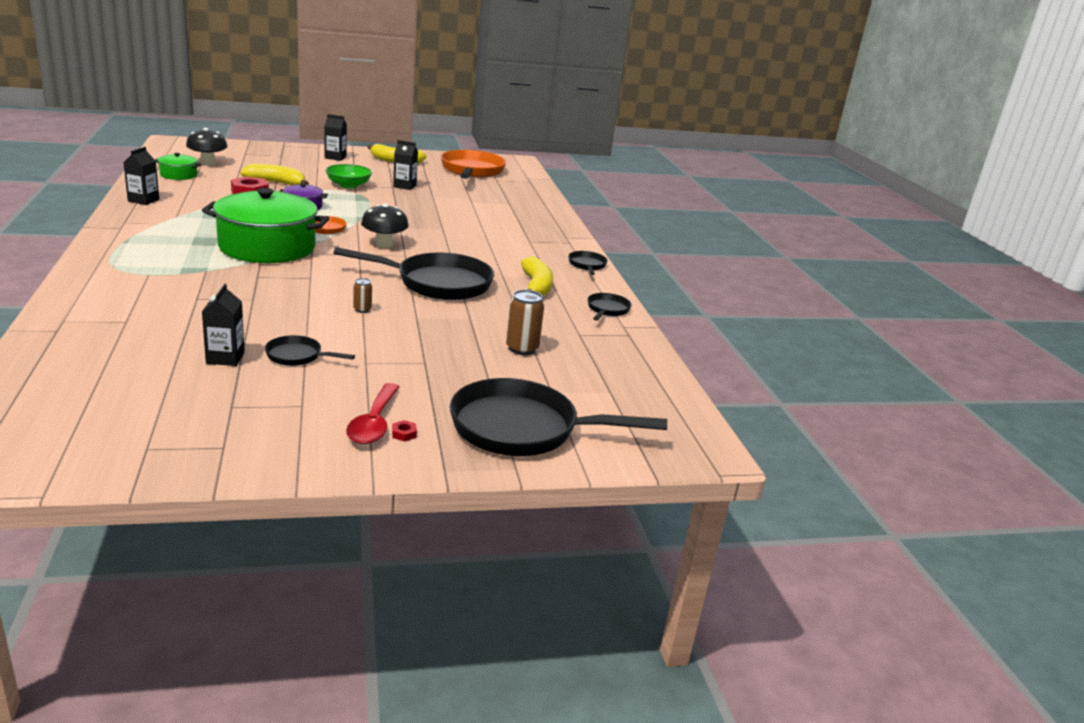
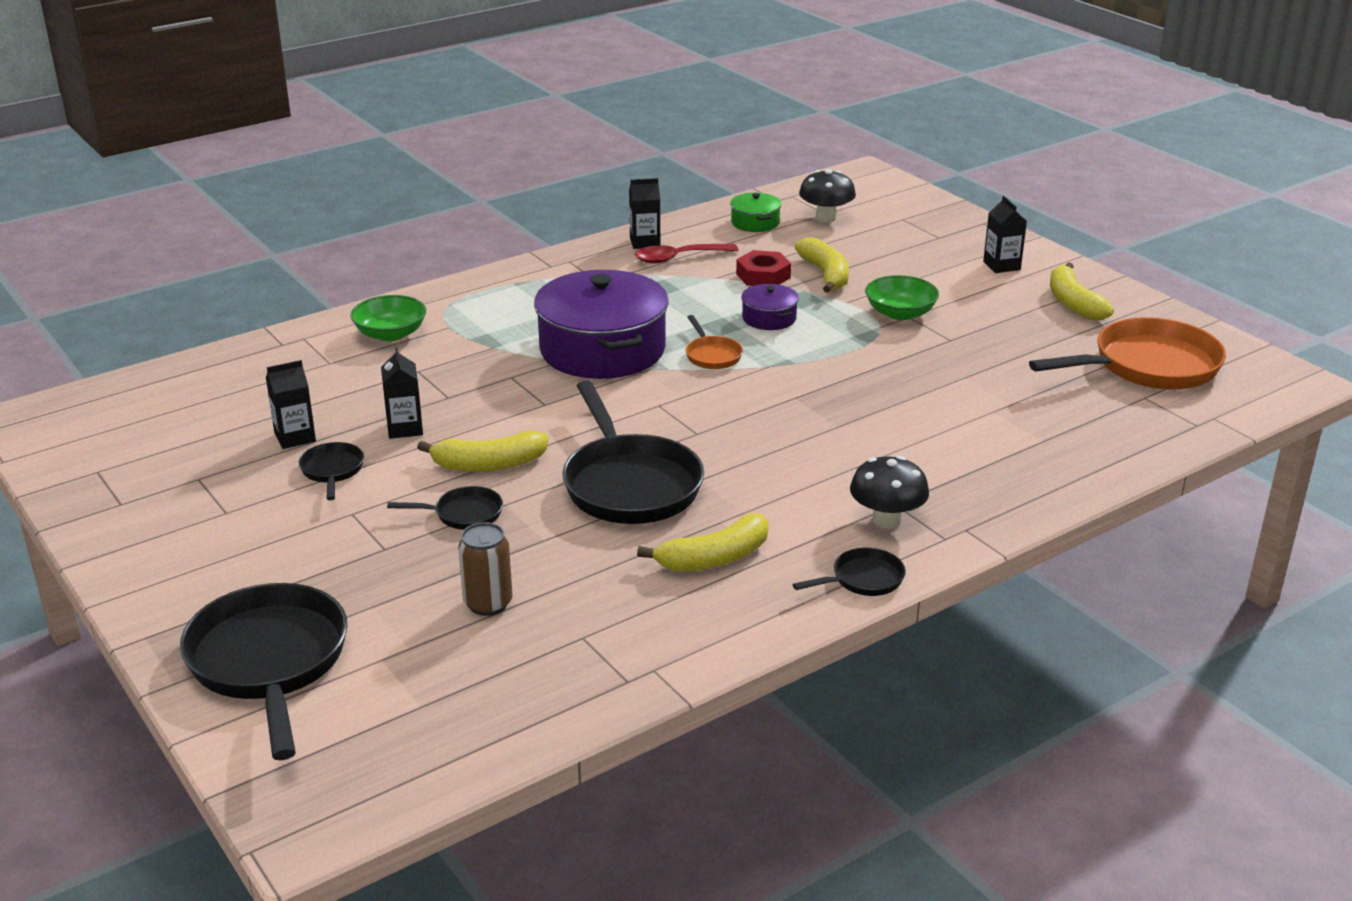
camera: 70 degrees right, 5 degrees up
(121, 292) = (390, 334): none -> green bowl
(267, 247) = (602, 350): green pot -> purple pot
(362, 310) = (489, 464): brown can -> yellow banana
(374, 423) = (217, 564): red spoon -> red spoon (678, 258)
(384, 244) = (715, 408): black mushroom -> black mushroom (886, 520)
(404, 434) = (206, 589): red nut -> none
(405, 186) = (970, 346): black carton -> black carton (405, 428)
(607, 310) = (700, 640): black pan -> black pan (463, 514)

